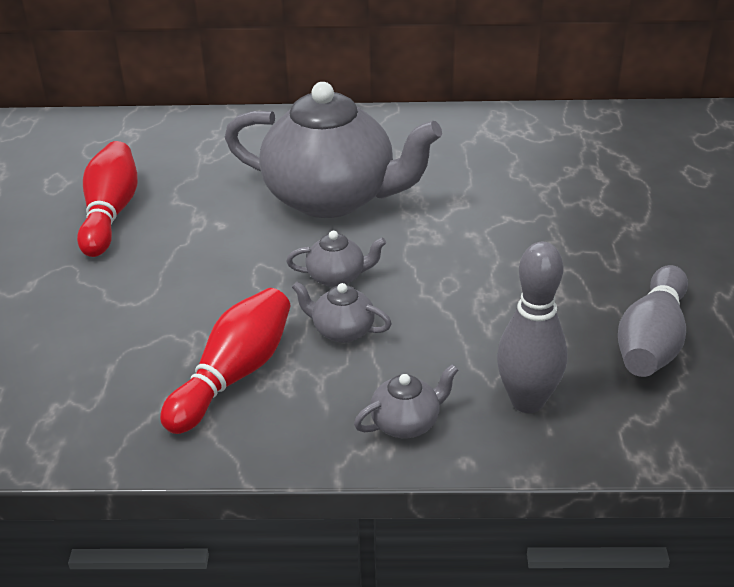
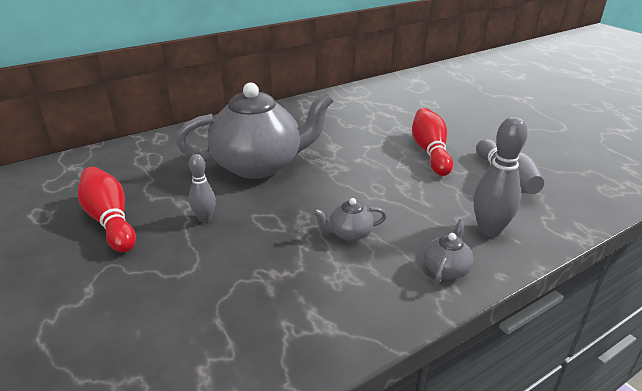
camera: 35 degrees left, 5 degrees down
(203, 248) = (205, 218): none -> grey bowling pin
(234, 375) = (313, 287): red bowling pin -> red bowling pin (430, 152)
(337, 277) = (312, 205): grey teapot -> none

